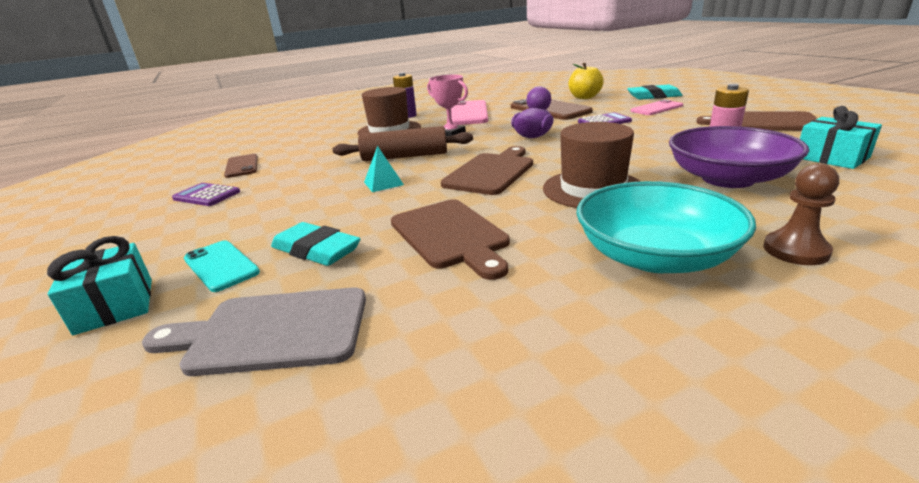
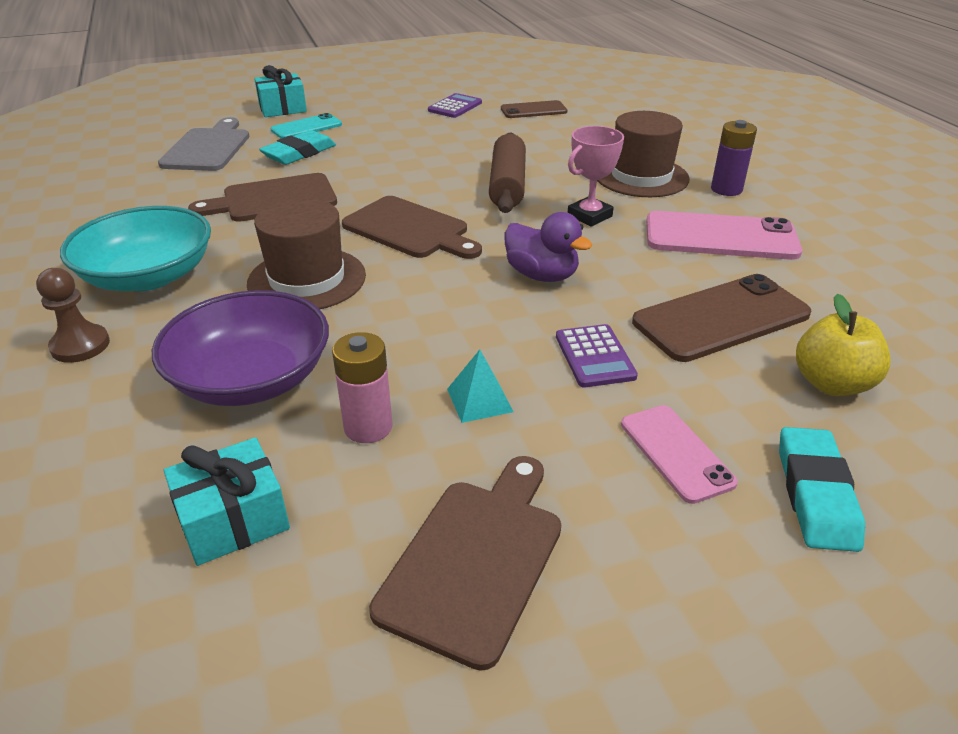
camera: 95 degrees right, 10 degrees up
(383, 183) = (423, 174): turquoise pyramid -> turquoise pyramid (479, 400)

